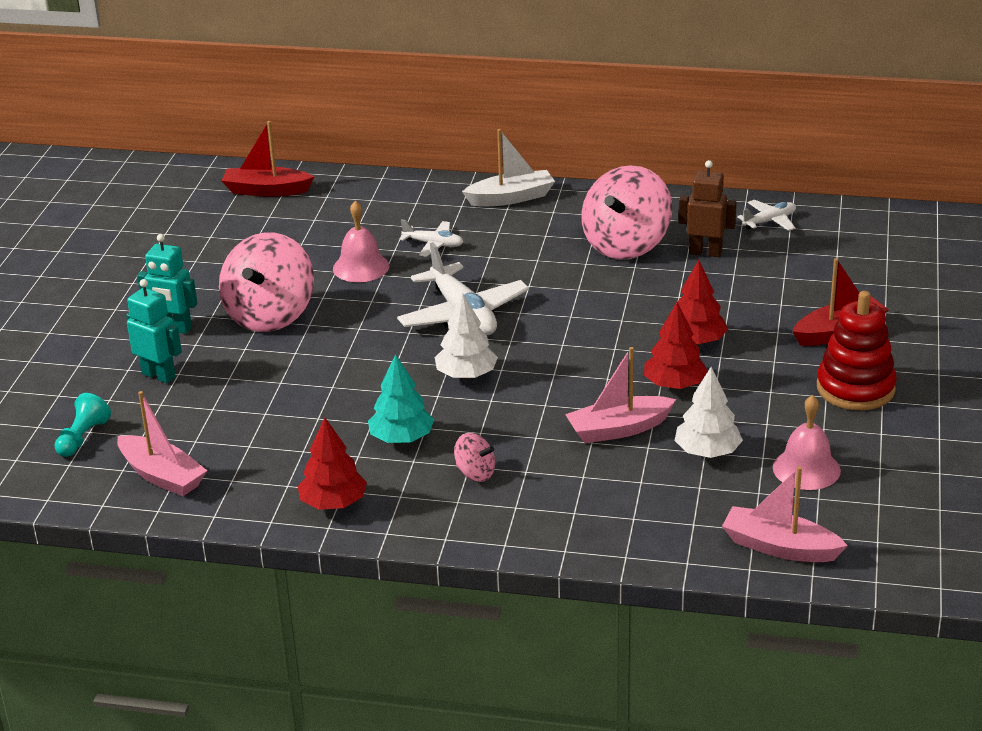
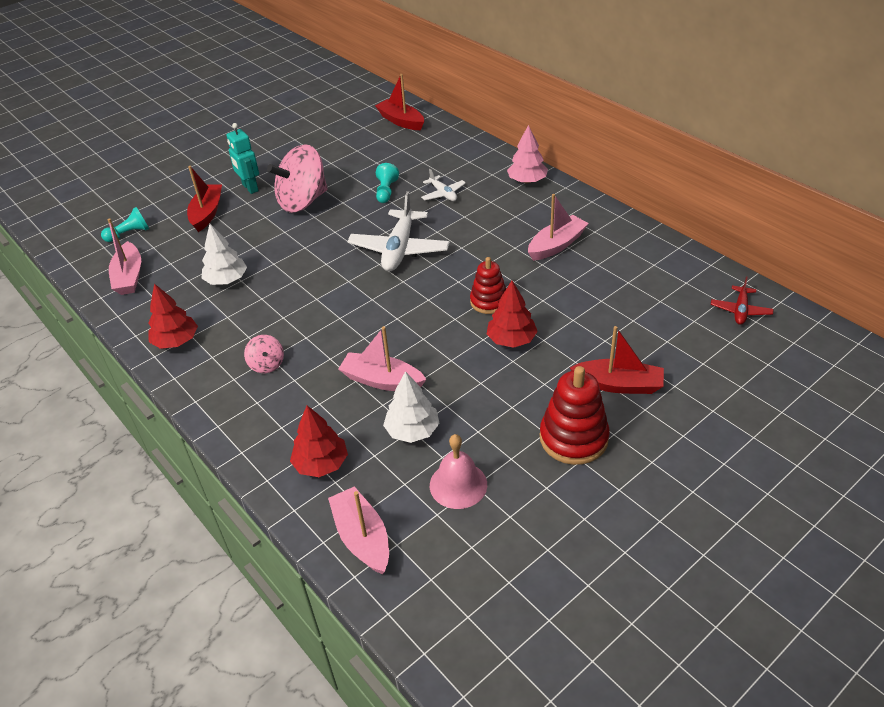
camera: 40 degrees right, 10 degrees up
(159, 375) = (207, 213): turquoise robot -> red boat
(361, 267) = (386, 191): pink bell -> turquoise pawn
(401, 438) = (262, 317): turquoise tree -> none
(466, 375) = (348, 292): white tree -> white tree (226, 280)
(511, 198) = (527, 181): white boat -> pink tree
(626, 245) = (556, 245): pink spinning top -> pink boat
(628, 320) = (489, 301): none -> red stacking toy
(674, 385) = (457, 366): red tree -> red tree (321, 464)
(705, 252) = (601, 275): brown robot -> none
(769, 221) = (676, 271): white plane -> none
(865, 231) = (740, 310): none -> red plane

